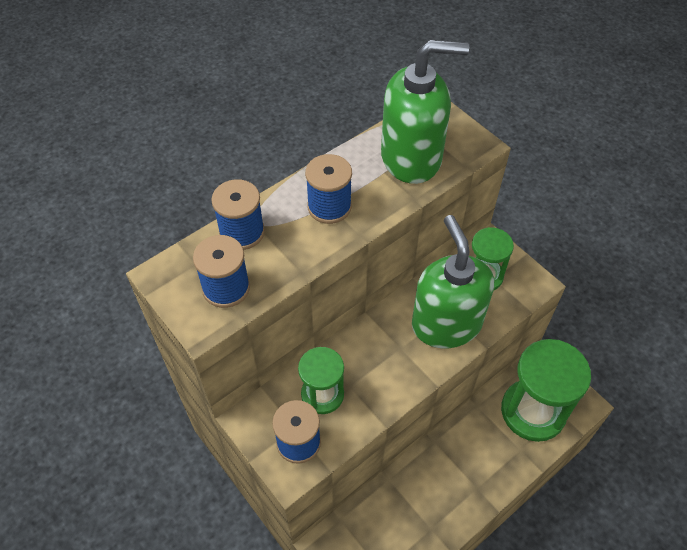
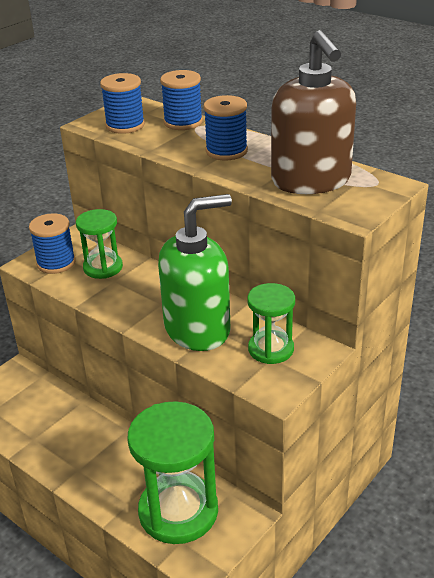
camera: 80 degrees right, 20 degrees down
(412, 158) = (311, 181): green soap dispenser -> brown soap dispenser

